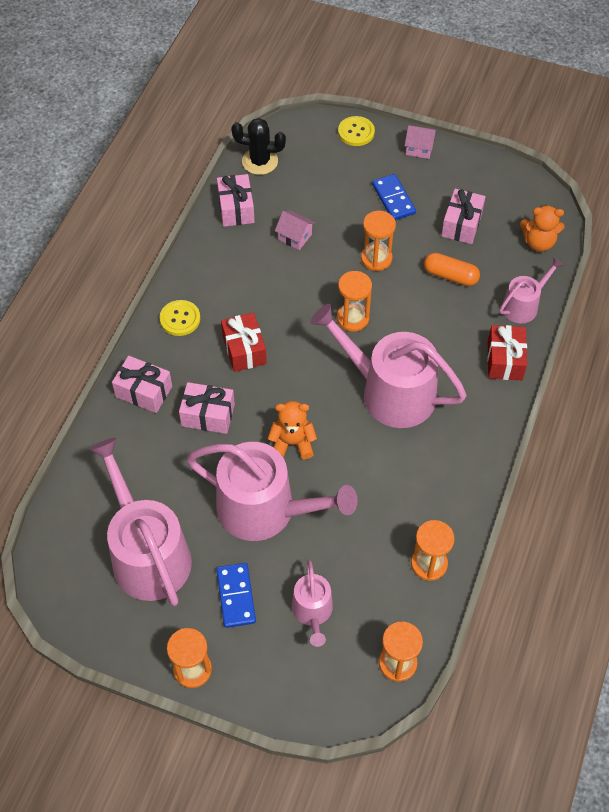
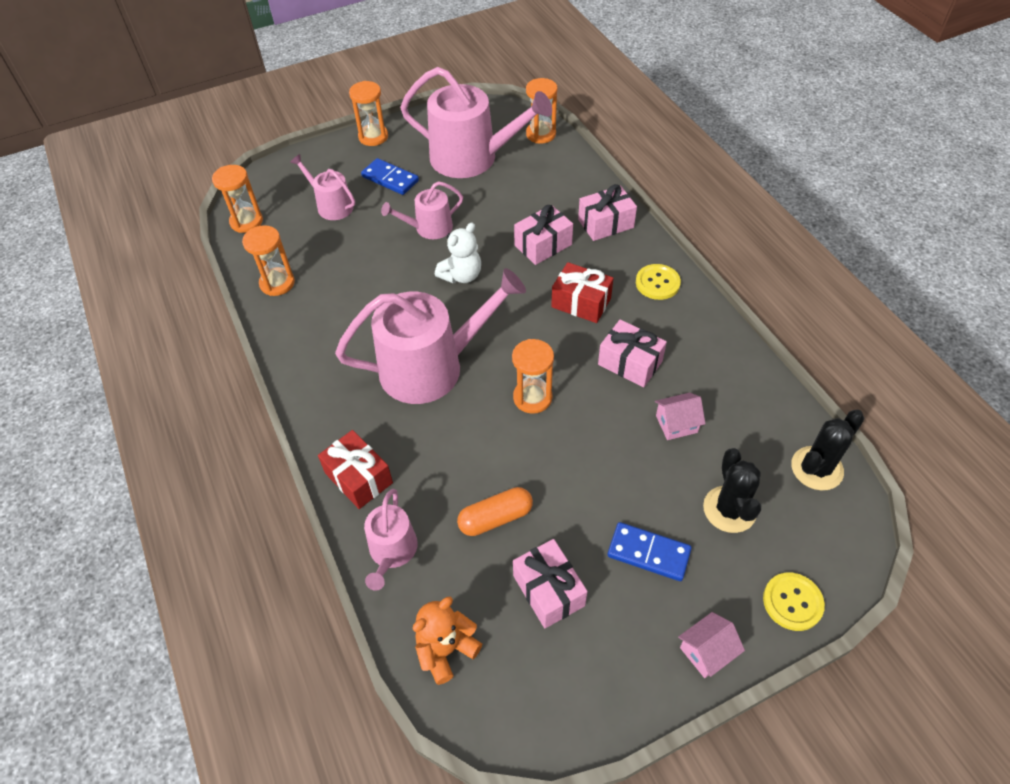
camera: 135 degrees right, 5 degrees down
(236, 209) = (760, 402): pink gift -> pink gift (630, 363)
(265, 509) = (429, 228): pink watering can -> pink watering can, size x0.51
(292, 443) = (461, 275): orange teddy bear -> white teddy bear
(328, 182) = (729, 509): none -> black cactus
(376, 258) = (582, 470): orange hourglass -> orange hourglass (541, 134)

